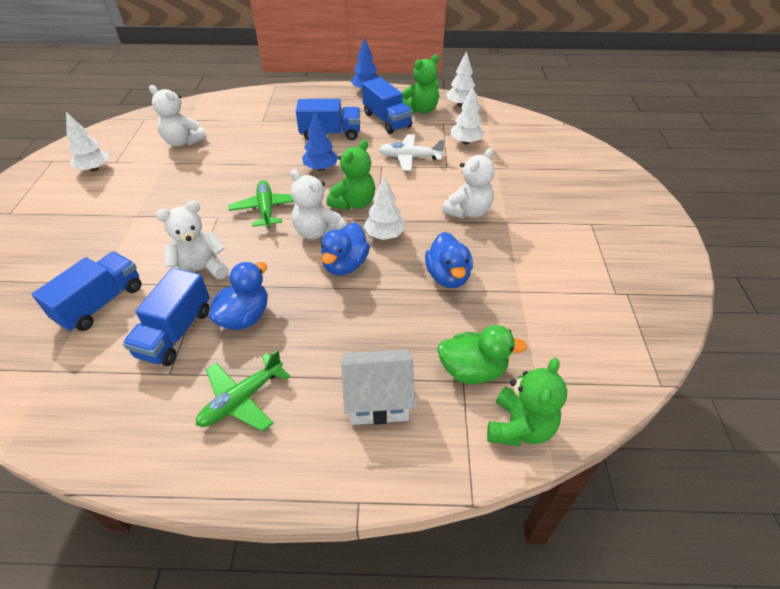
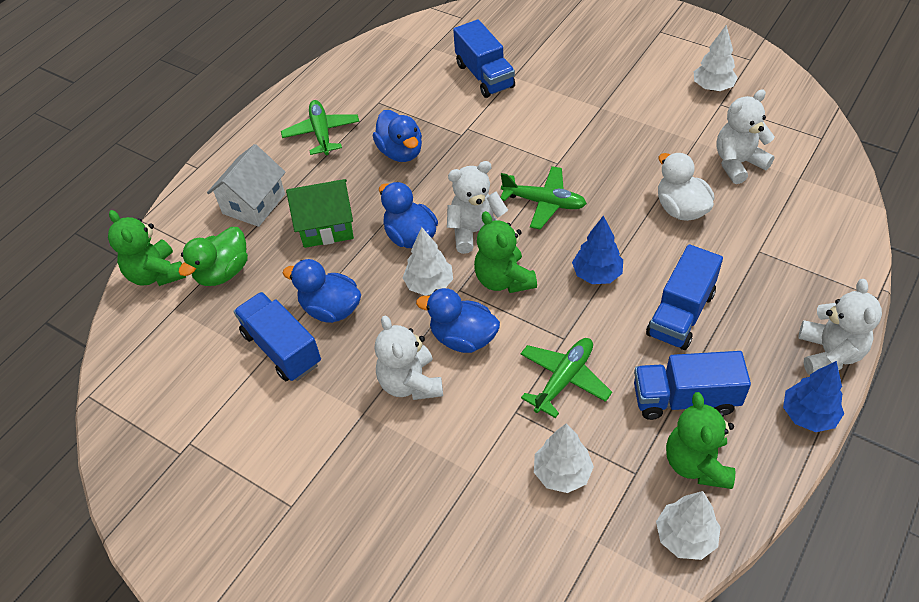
camera: 125 degrees right, 5 degrees up
(175, 332) = (417, 111): blue truck -> blue truck (282, 348)
(200, 270) = (481, 137): white teddy bear -> white teddy bear (829, 353)
(240, 153) = (681, 209): none -> white duck
(369, 323) = (326, 226): none -> green house
(410, 157) = (564, 379): white plane -> green plane
(415, 203) = (463, 338): none -> blue duck

